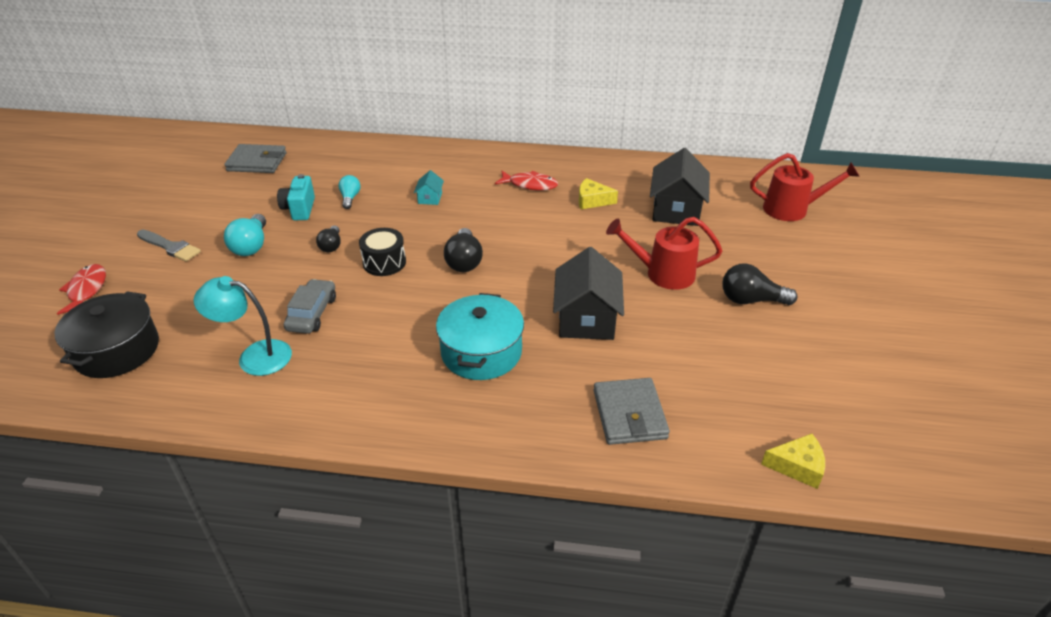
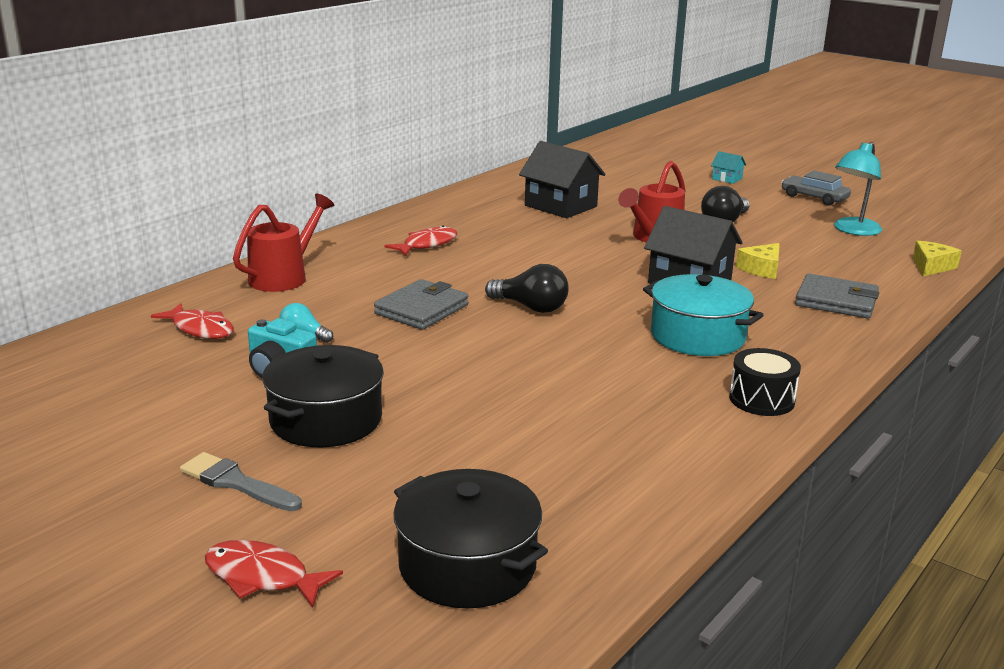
camera: 60 degrees left, 15 degrees down
(170, 247) = (236, 483): grey brush -> grey brush turned 120 degrees counterclockwise
(251, 246) = (326, 420): turquoise light bulb -> black pot
(254, 356) = (586, 459): turquoise lamp -> turquoise lamp (853, 230)
(257, 162) = (93, 376): grey wallet -> grey wallet (422, 309)
(312, 313) = (535, 407): grey car -> grey car (814, 197)
(331, 246) = (401, 368): black light bulb -> none
(333, 165) = (200, 329): none -> red fish
(384, 262) = (479, 346): black drum -> black drum (761, 399)
(430, 198) = (377, 294): turquoise house -> turquoise house (727, 179)
(592, 201) = (498, 229): yellow cheese -> yellow cheese (761, 269)
(792, 209) = (614, 173): red watering can -> red watering can (284, 276)

